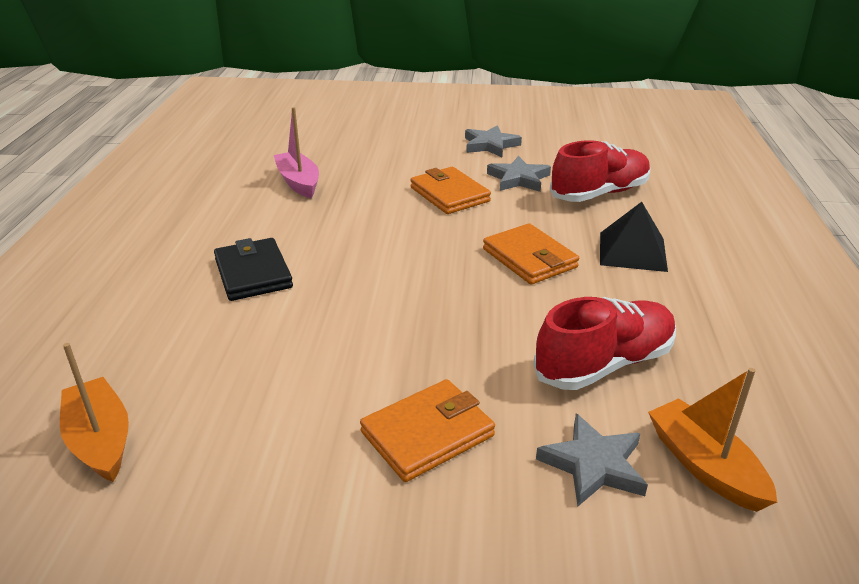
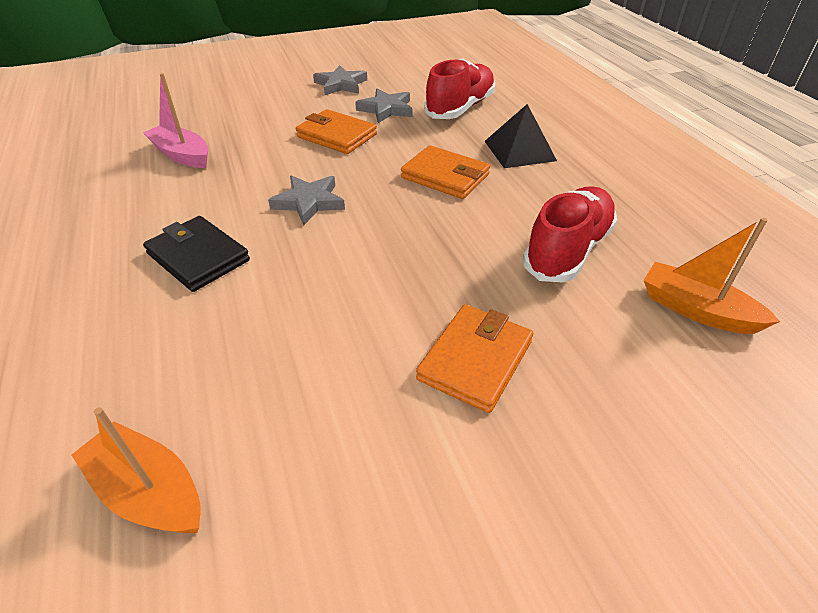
camera: 25 degrees left, 10 degrees up
(593, 464) = (622, 338): grey star -> grey star (309, 202)

